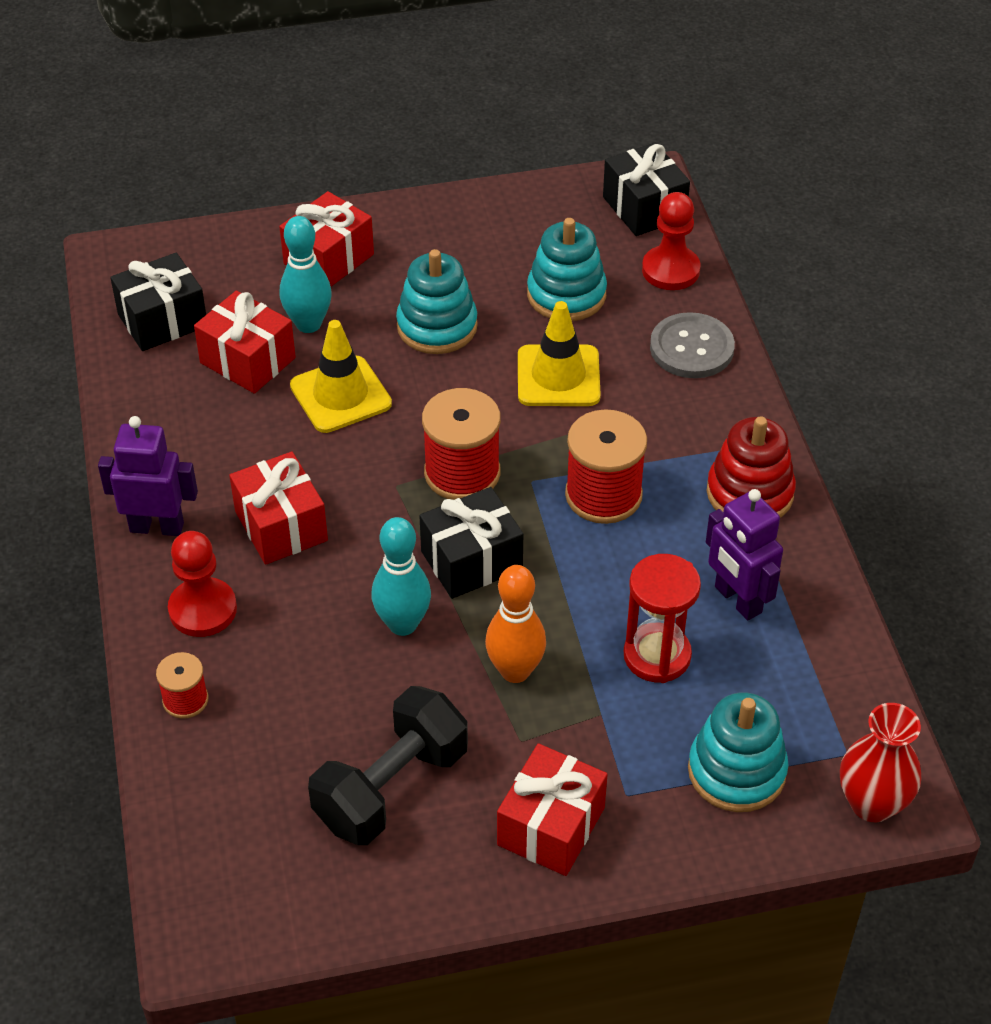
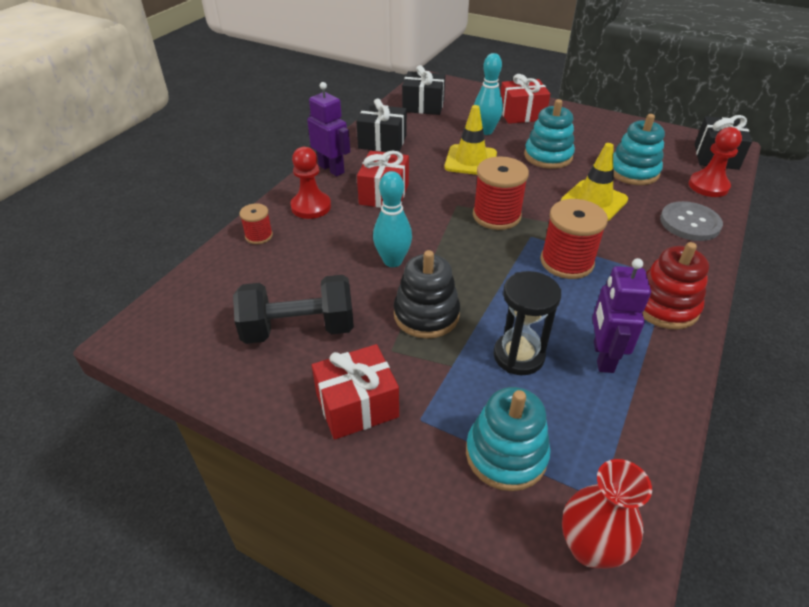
camera: 40 degrees right, 5 degrees down
(248, 360) = (443, 132): red gift -> none
(471, 561) = (459, 253): black gift -> black gift (382, 142)
(515, 671) = (426, 315): orange bowling pin -> black stacking toy
(657, 656) = (518, 356): red hourglass -> black hourglass

